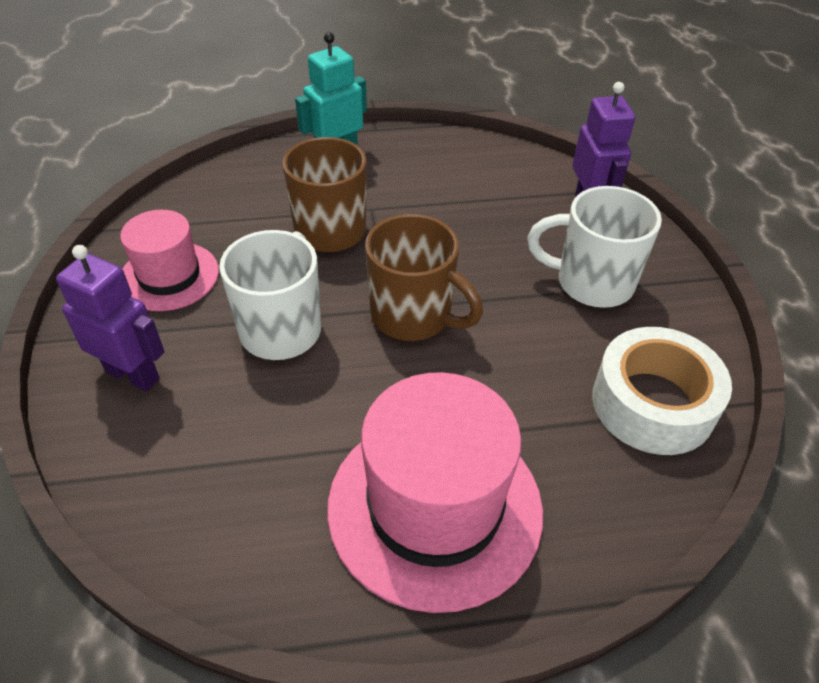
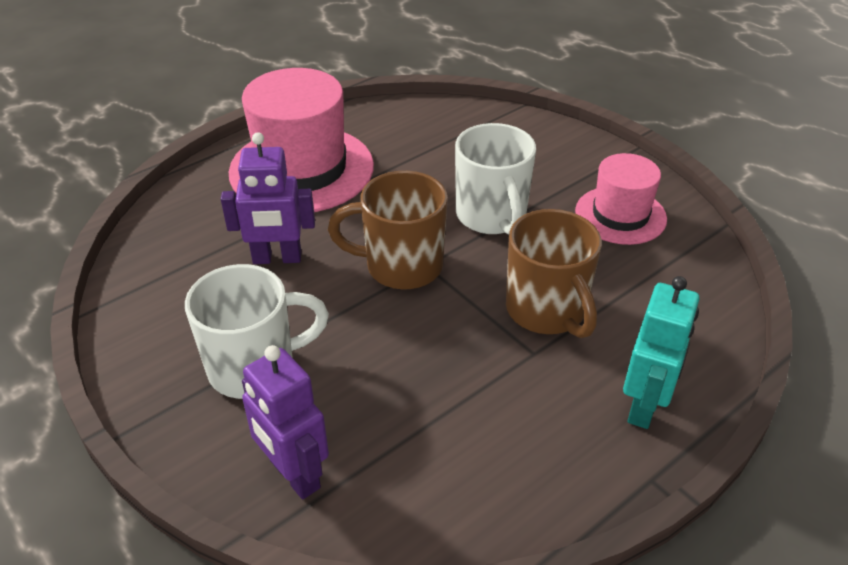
camera: 150 degrees right, 5 degrees down
(133, 374) = (552, 156): purple robot -> purple robot (277, 258)
(652, 403) = (169, 280): white tape -> none

